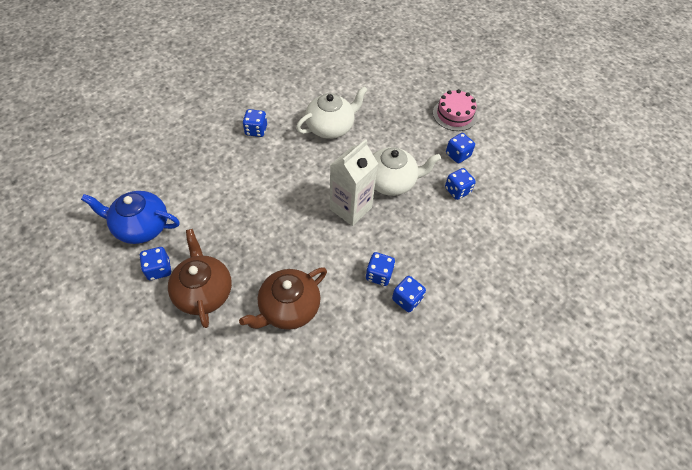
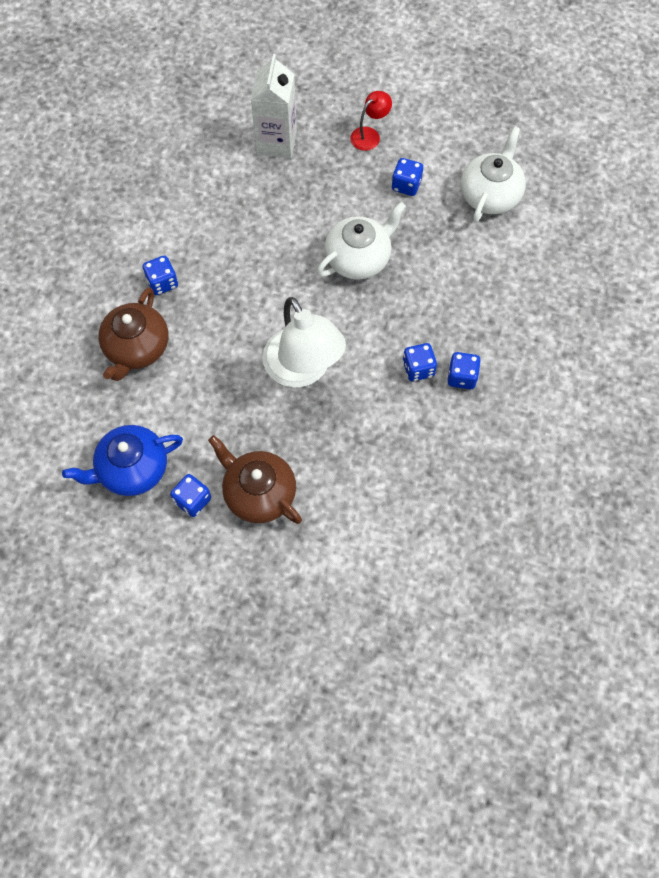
camera: 30 degrees left, 10 degrees up
(288, 308) = (356, 456): brown teapot -> brown teapot (137, 348)
(299, 229) = (303, 370): none -> white lamp
(330, 127) = (244, 230): white teapot -> white teapot (490, 195)
(350, 208) = (338, 314): white carton -> white carton (276, 142)
(454, 114) = (369, 135): pink cake -> red lamp
(457, 190) = (433, 229): blue dice -> none

